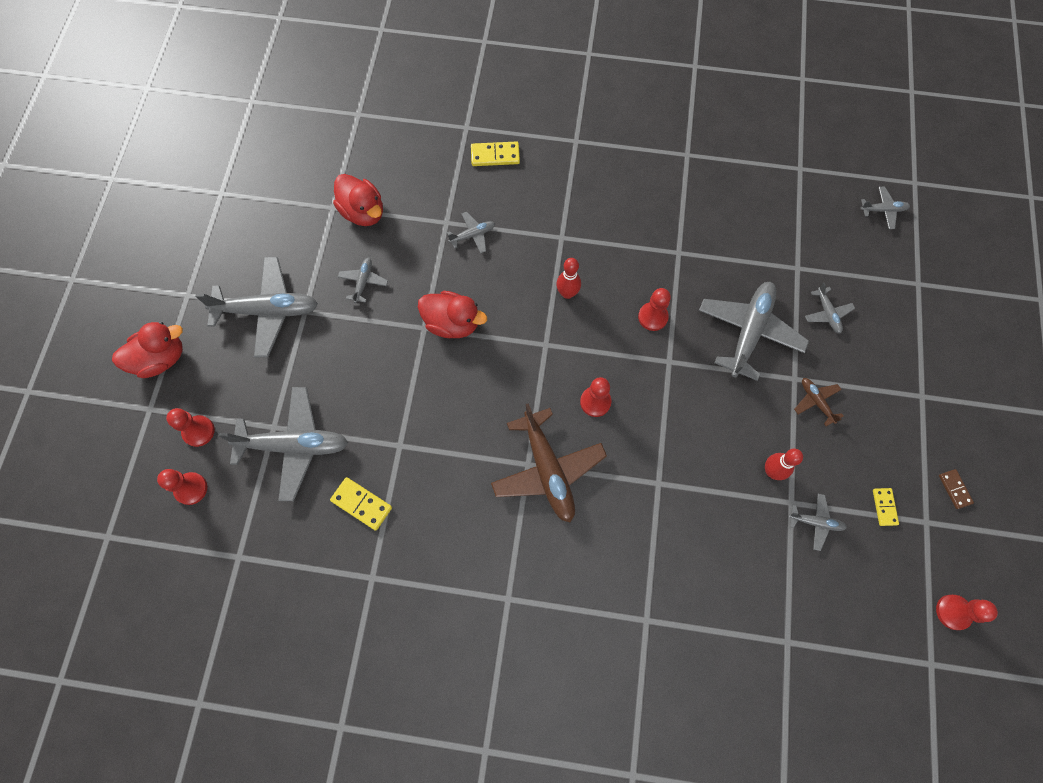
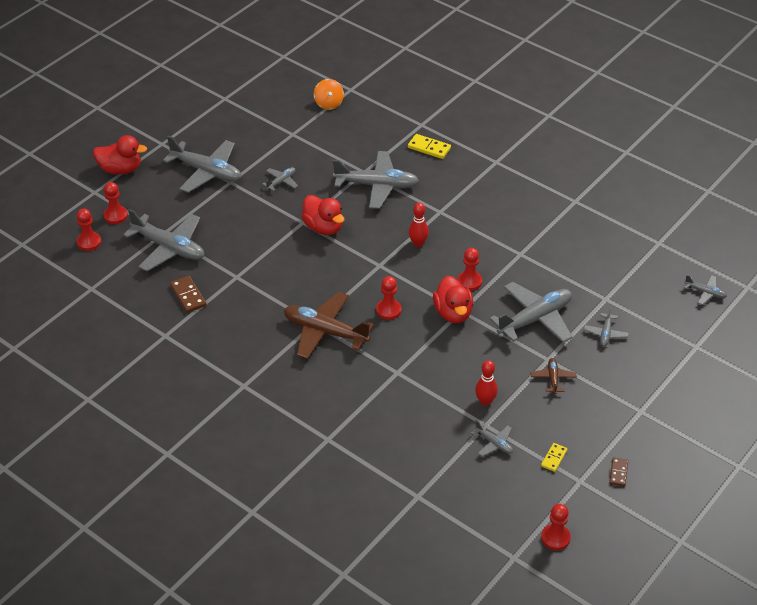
camera: 30 degrees right, 25 degrees down
(346, 145) = (329, 103): none -> orange spinning top
(362, 504) = (188, 296): yellow domino -> brown domino
(363, 212) = (311, 144): red duck -> red duck (453, 313)
(473, 235) = (377, 186): grey plane -> grey plane, size x2.12
(547, 470) = (325, 332): brown plane -> brown plane turned 105 degrees clockwise

